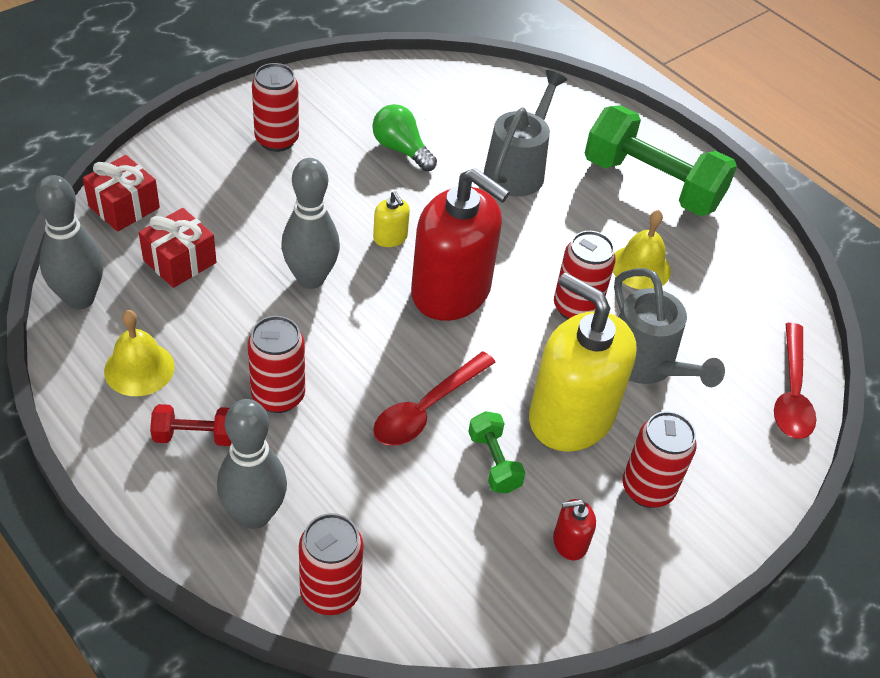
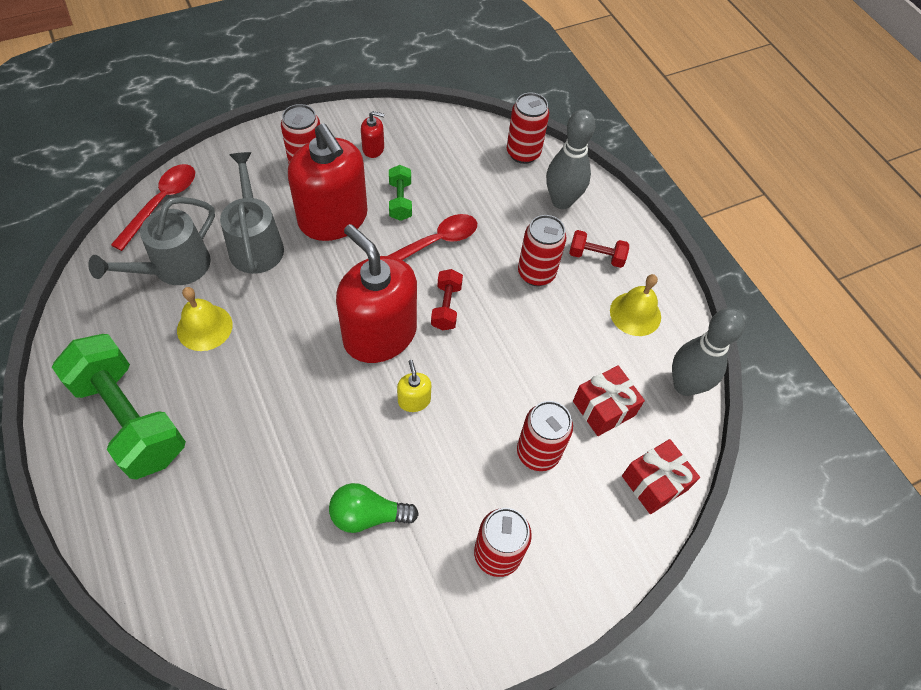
camera: 165 degrees left, 10 degrees up
(310, 278) = (494, 369): grey bowling pin -> none
(385, 334) = (446, 307): none -> red dumbbell
(401, 149) = (368, 515): green light bulb -> green light bulb turned 120 degrees clockwise
(518, 168) = (256, 464): grey watering can -> grey watering can (173, 268)
(571, 416) = (333, 219): yellow soap dispenser -> red soap dispenser
(576, 308) = (283, 300): red can -> red can (538, 453)

